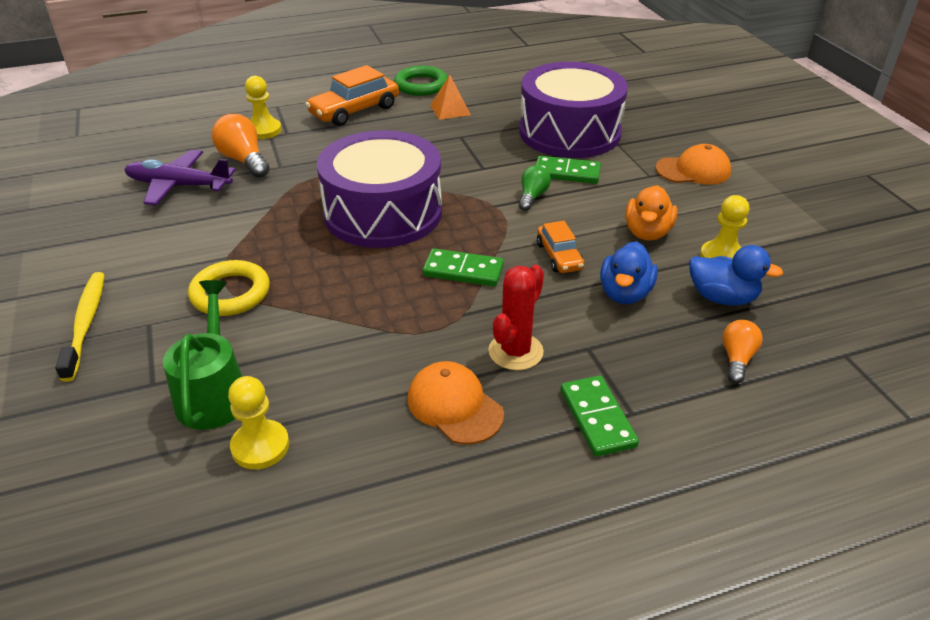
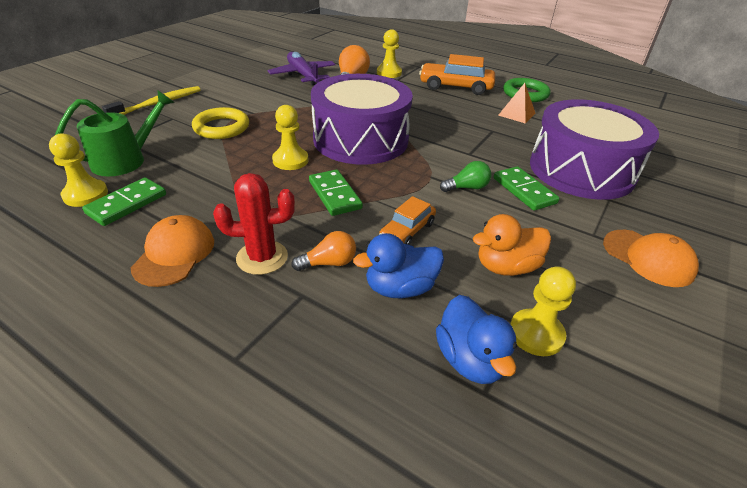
camera: 50 degrees right, 0 degrees up
(368, 272) = (290, 160): none -> yellow pawn
(597, 418) = (211, 338): green domino -> green domino (127, 204)
(737, 359) = (381, 412): orange light bulb -> orange light bulb (329, 263)

